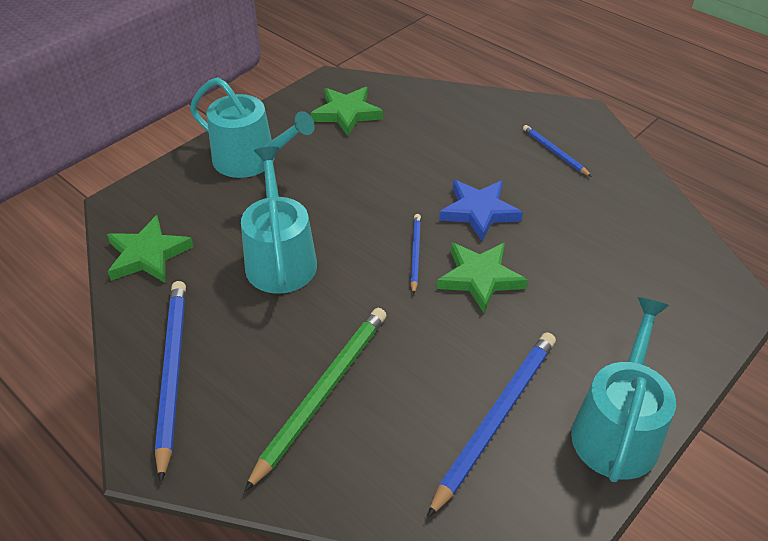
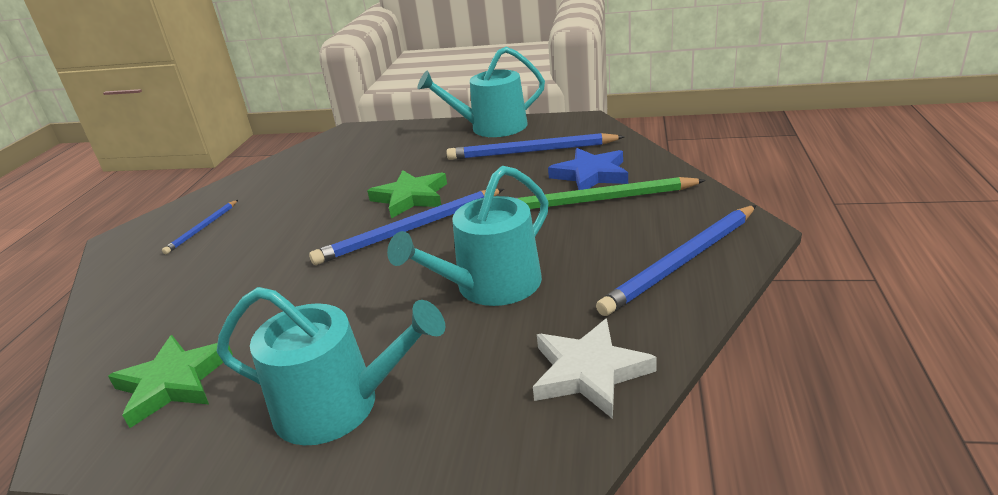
camera: 120 degrees left, 15 degrees down
(148, 255) = (589, 372): green star -> white star
(251, 160) = (339, 405): turquoise watering can -> turquoise watering can turned 105 degrees clockwise
(415, 254) = (410, 230): blue pencil -> blue pencil, size x1.88
(479, 211) = (324, 227): blue star -> blue star (591, 175)

